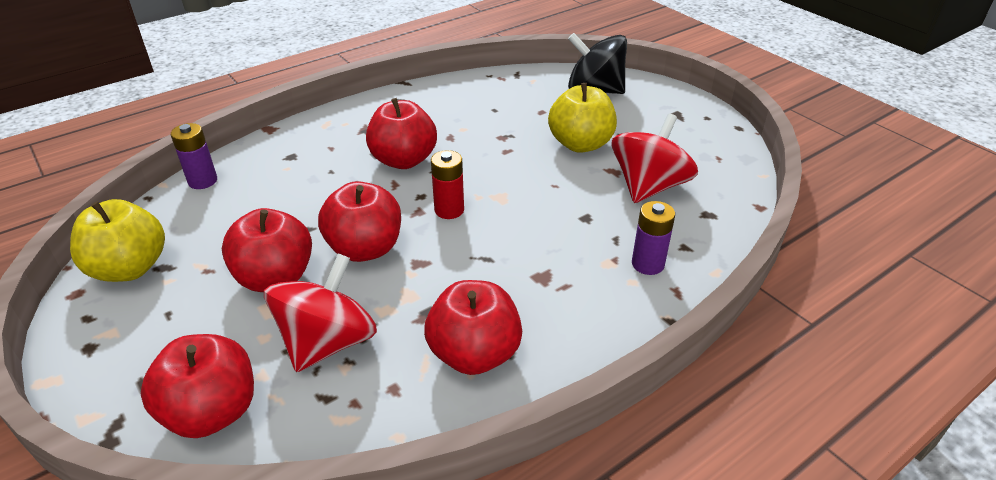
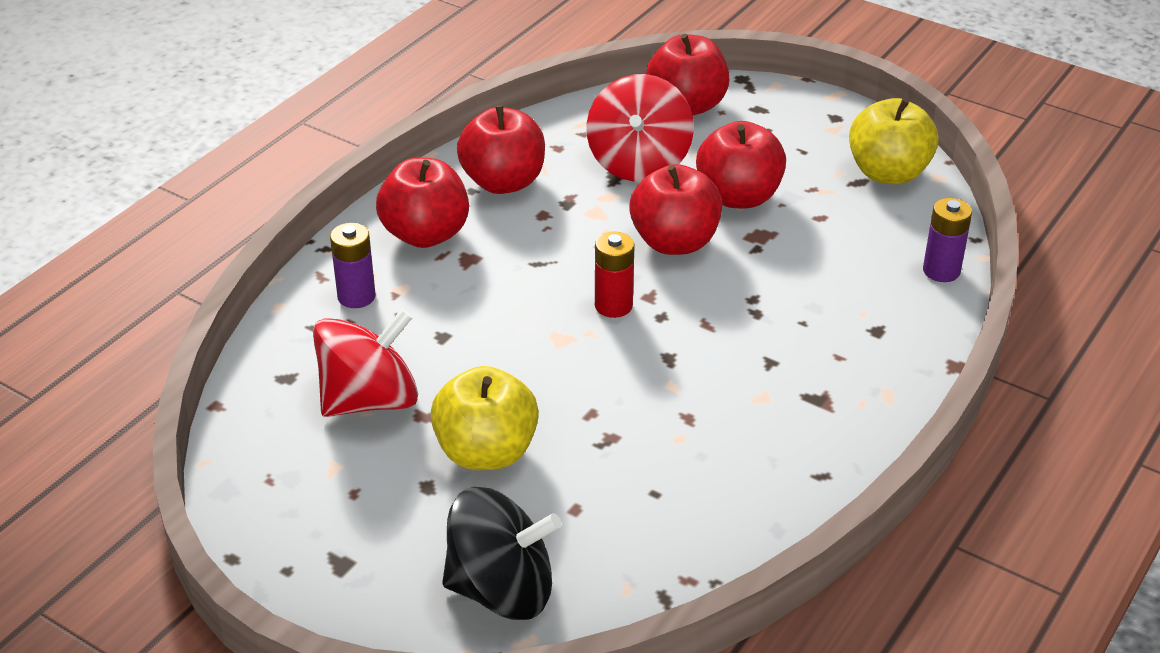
camera: 160 degrees right, 0 degrees up
(403, 160) = (722, 360): red apple -> red apple (425, 234)
(648, 187) = (369, 400): red spinning top -> red spinning top turned 135 degrees counterclockwise

